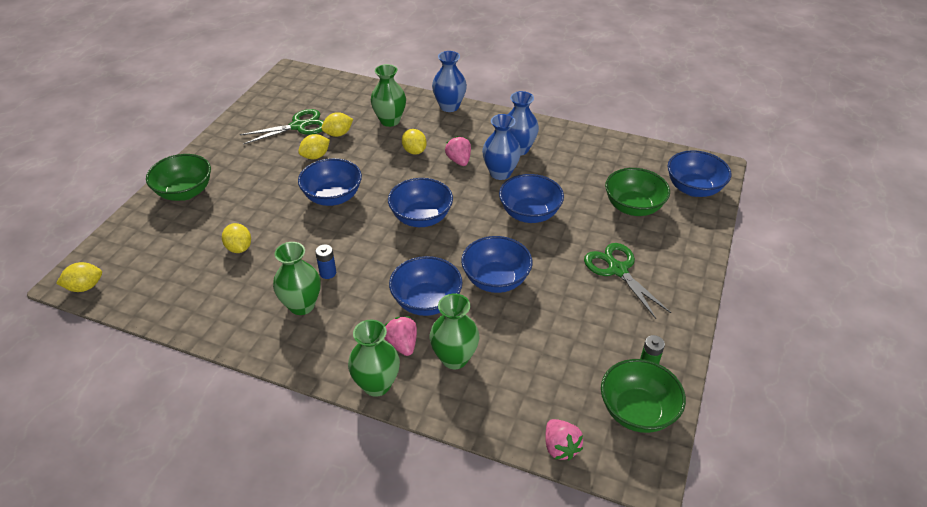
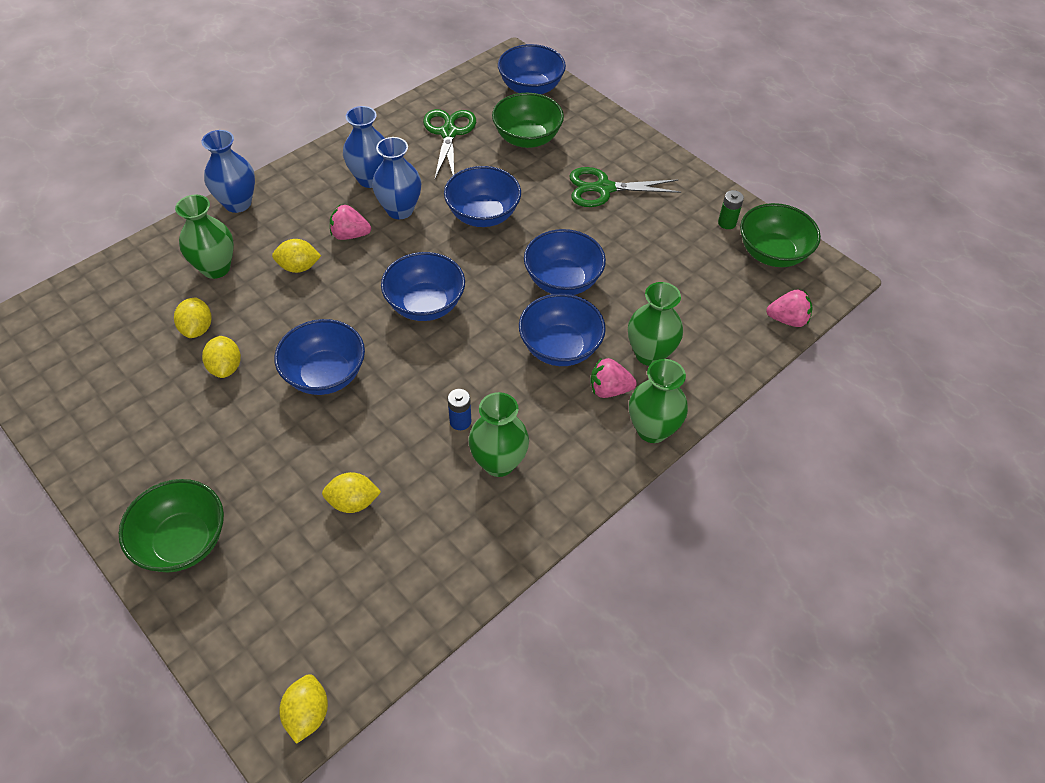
camera: 65 degrees left, 10 degrees up
(298, 126) = (140, 366): green scissors -> green scissors (449, 133)

